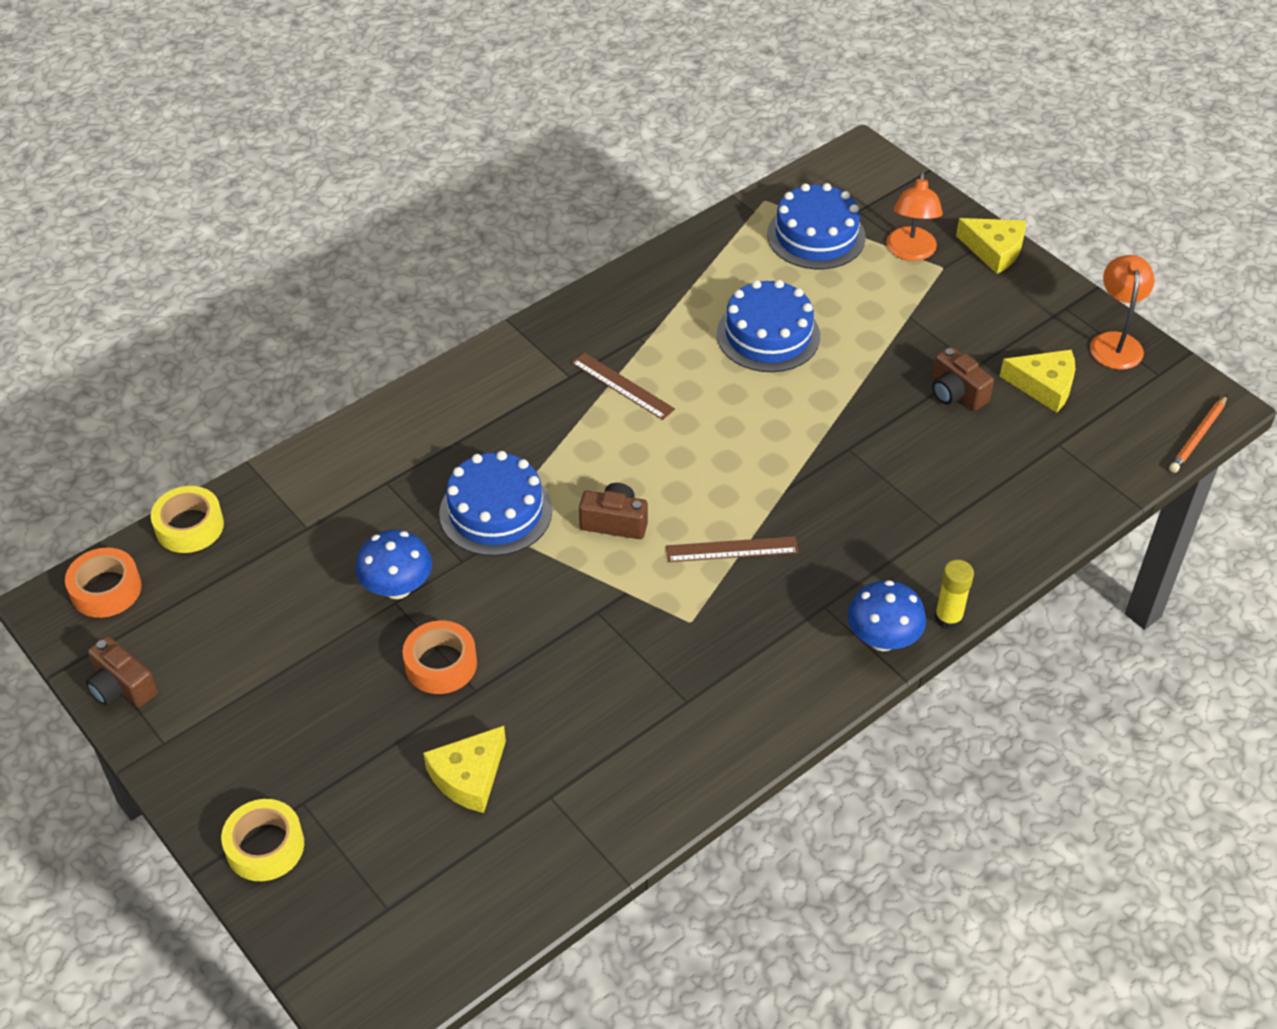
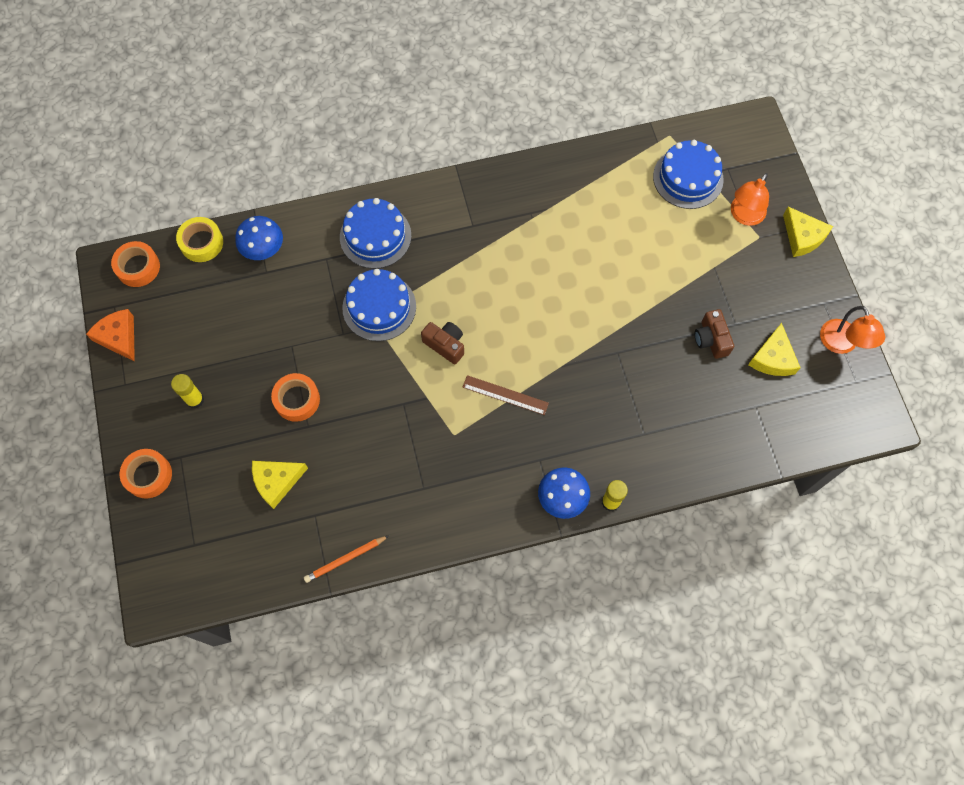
camera: 25 degrees right, 20 degrees up
(122, 687) = (119, 337): brown camera -> orange cheese
(265, 846) = (148, 475): yellow tape -> orange tape
(285, 721) = (195, 400): none -> yellow glue stick
(397, 588) = (297, 336): blue mushroom -> blue mushroom (264, 250)
(622, 386) = (501, 246): brown ruler -> none
(768, 335) = (613, 244): blue cake -> blue cake (375, 236)
(1044, 386) = (772, 358): yellow cheese -> yellow cheese turned 60 degrees clockwise
(1115, 342) = (842, 344): orange lamp -> orange lamp turned 135 degrees clockwise
(1198, 437) = (853, 440): orange pencil -> orange pencil (345, 559)

